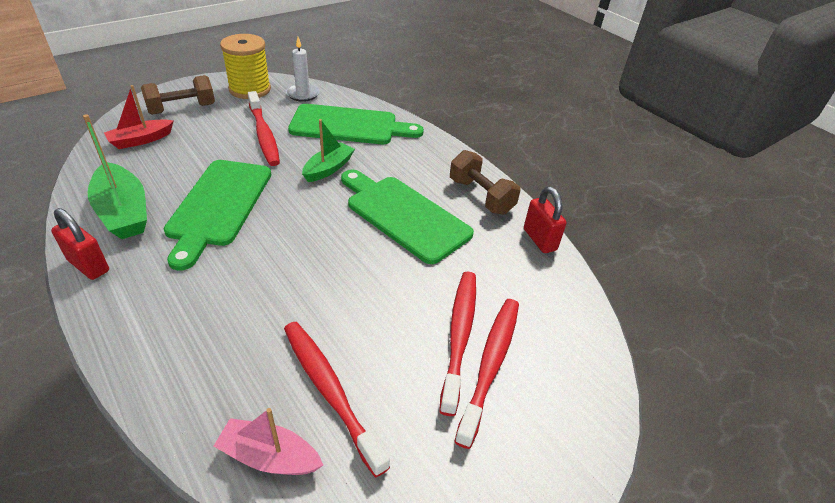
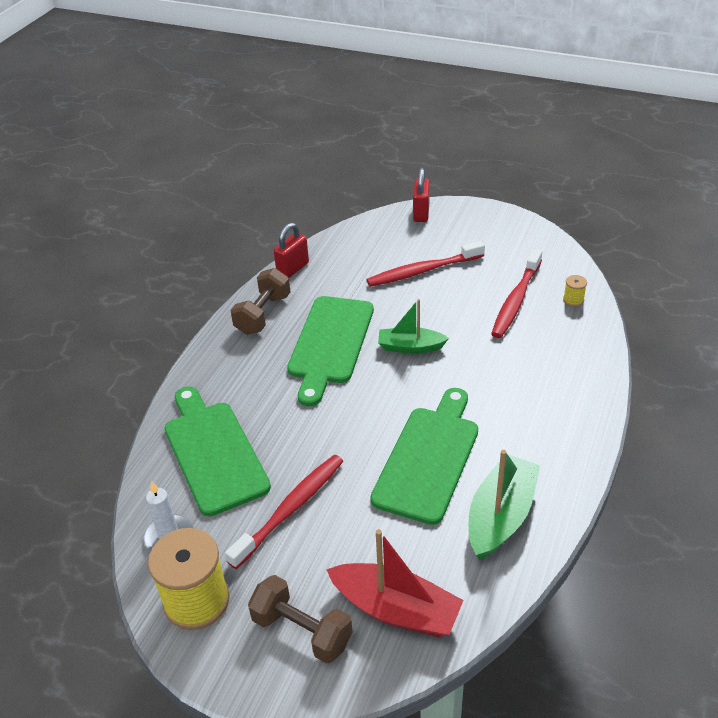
camera: 115 degrees left, 0 degrees up
(88, 265) = (568, 481): red padlock -> red padlock (421, 213)
(141, 140) = (396, 609): red boat -> red boat, size x1.53
(218, 206) = (429, 459): green cutting board -> green cutting board turned 45 degrees counterclockwise
(269, 456) = (573, 300): pink boat -> yellow spool
(328, 168) = (306, 422): green boat -> green boat (410, 347)
(490, 364) = (431, 252): red toothbrush -> none

